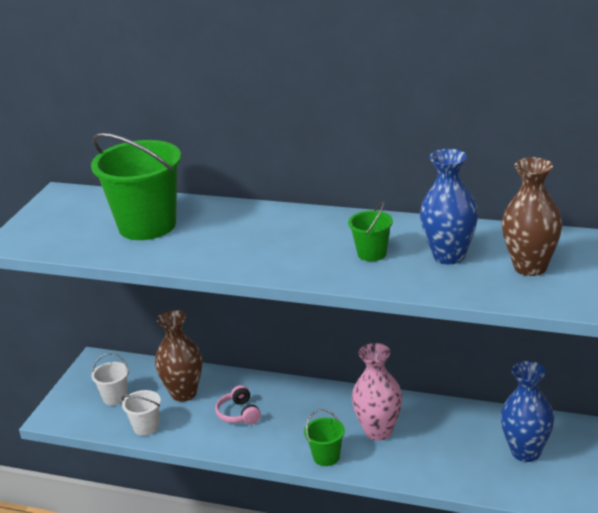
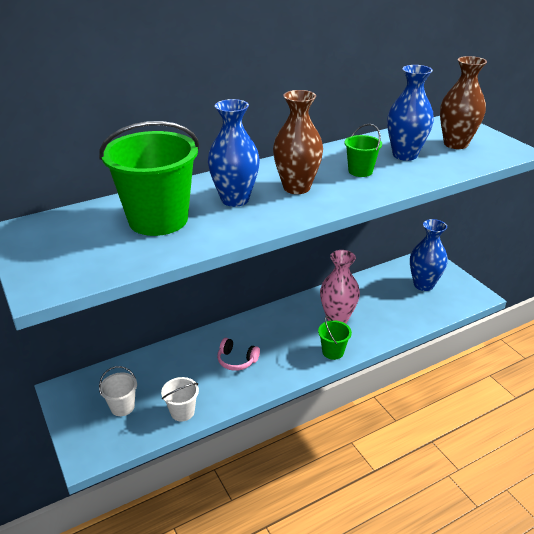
camera: 50 degrees left, 5 degrees up
(184, 393) = (175, 371): brown vase -> brown vase (296, 187)
(224, 233) = (235, 199): none -> blue vase

